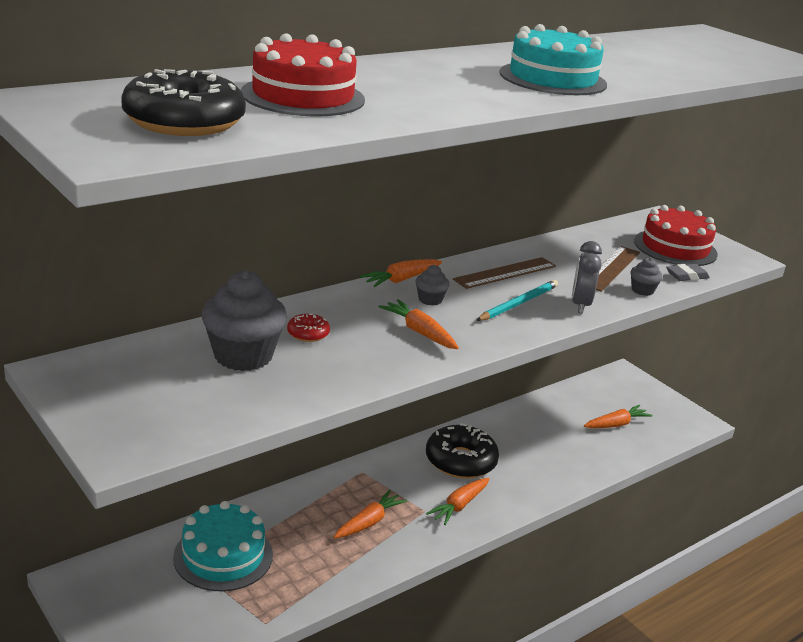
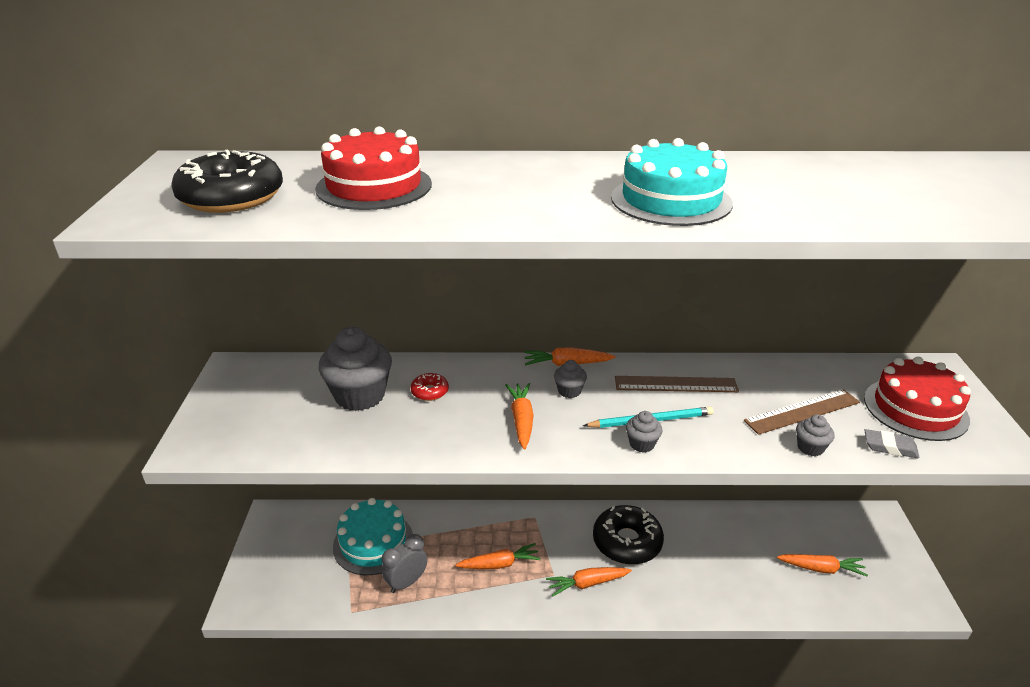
camera: 40 degrees right, 5 degrees up
(532, 321) = (642, 444): none -> grey cupcake
(580, 305) = (715, 442): grey clock -> grey clock (406, 582)

